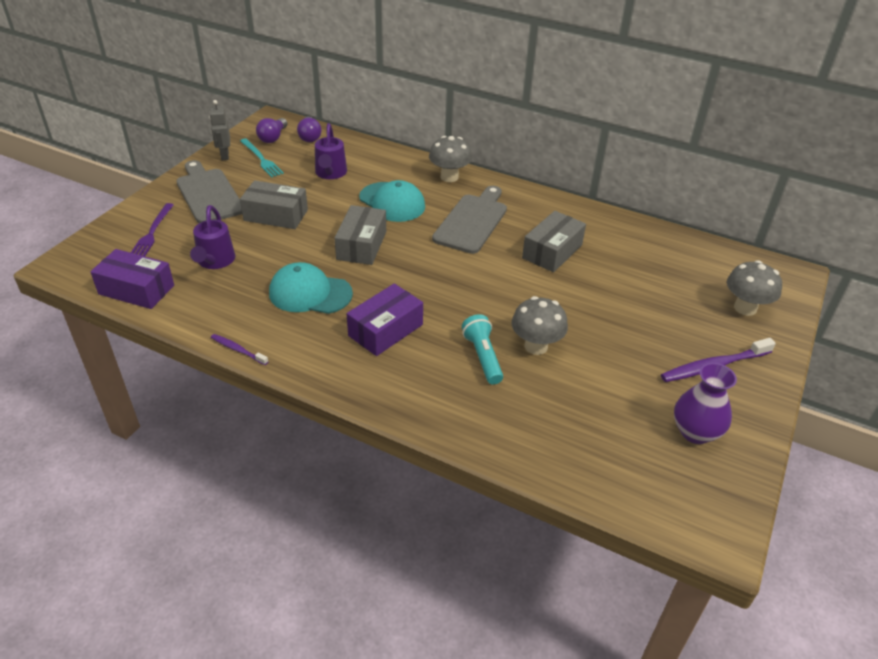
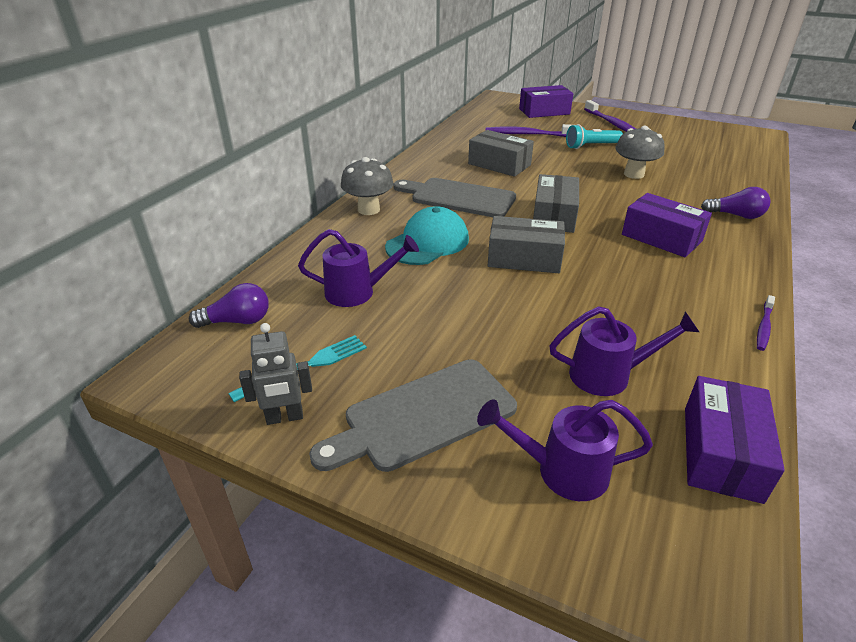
camera: 90 degrees left, 5 degrees down
(152, 232) = (562, 471): purple fork -> purple watering can
(273, 138) = (229, 362): purple light bulb -> purple light bulb (736, 215)
(276, 215) = (475, 331): grey box -> grey box (554, 216)
(310, 293) = (631, 286): turquoise cap -> none
(483, 357) = (663, 194): turquoise flashlight -> turquoise flashlight (591, 146)
(649, 282) = (528, 134): none -> purple toothbrush
(695, 432) = (681, 133): purple vase -> none
(745, 308) = (544, 111): grey mushroom -> purple box

